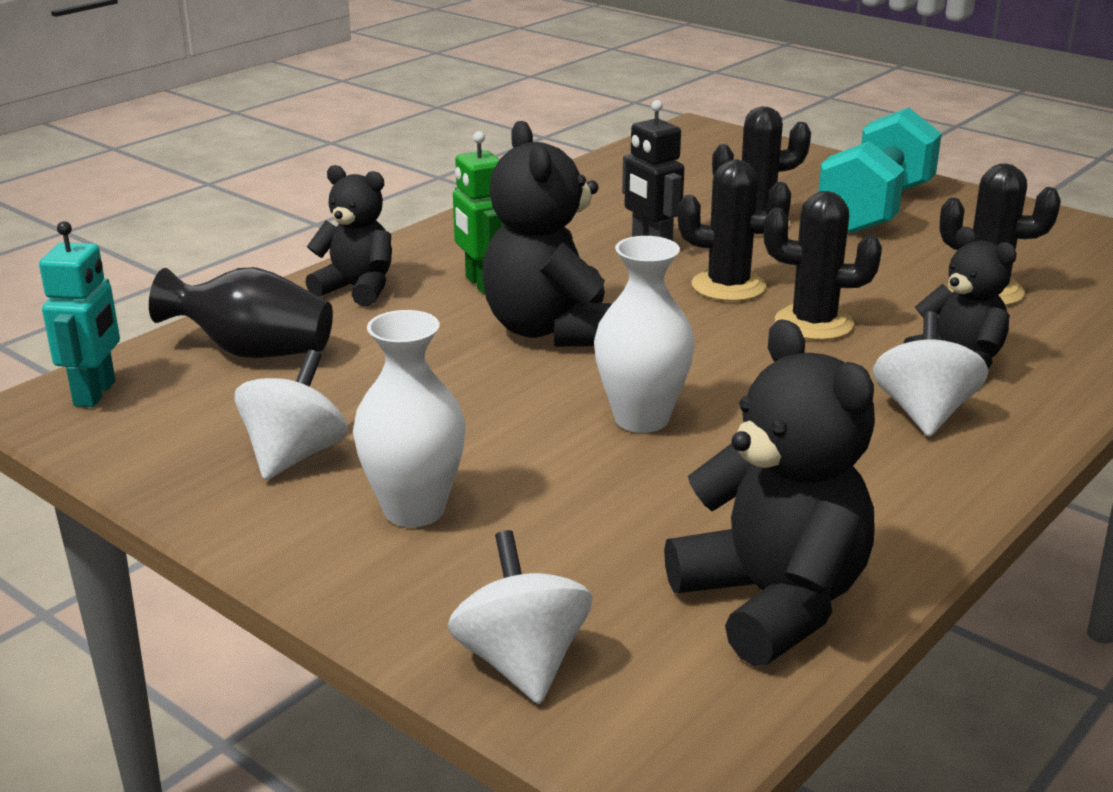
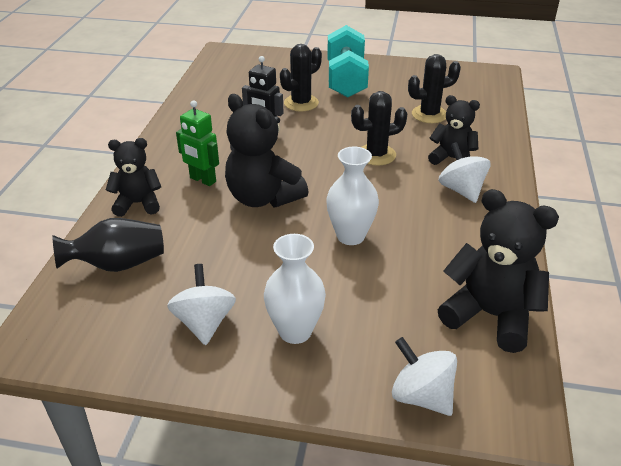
camera: 30 degrees left, 10 degrees up
(95, 393) = (50, 326): turquoise robot -> none
(728, 286) = (321, 145): black cactus -> none

